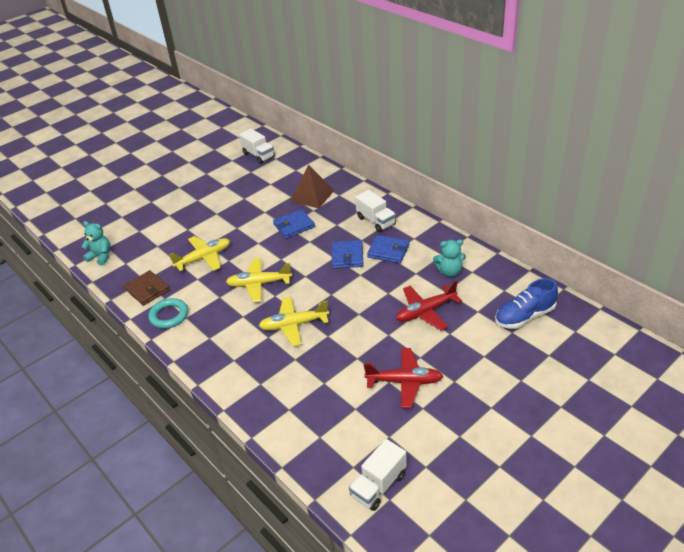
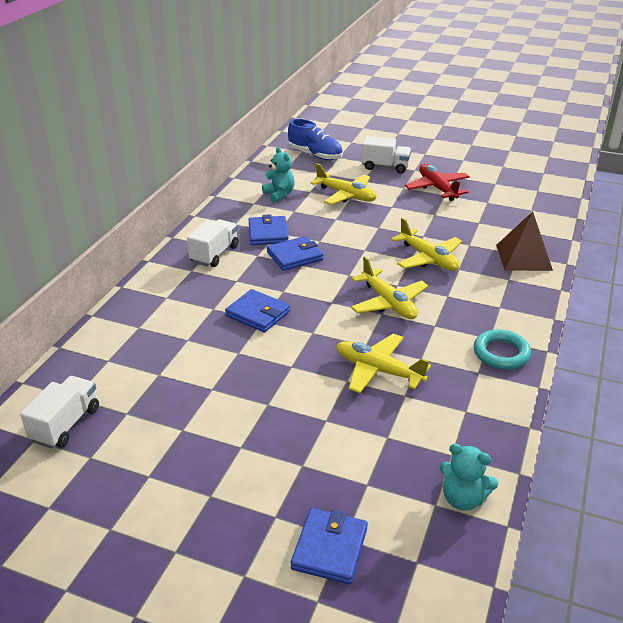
camera: 120 degrees left, 5 degrees down
(101, 257) = (463, 499): turquoise teddy bear -> turquoise teddy bear turned 60 degrees counterclockwise
(121, 211) = (329, 548): none -> blue wallet
(147, 290) = (480, 397): brown wallet -> none
(312, 195) = (177, 320): brown pyramid -> brown pyramid (523, 257)
(378, 485) = (539, 178): white truck -> white truck (385, 167)
(426, 311) = (346, 195): red plane -> yellow plane

